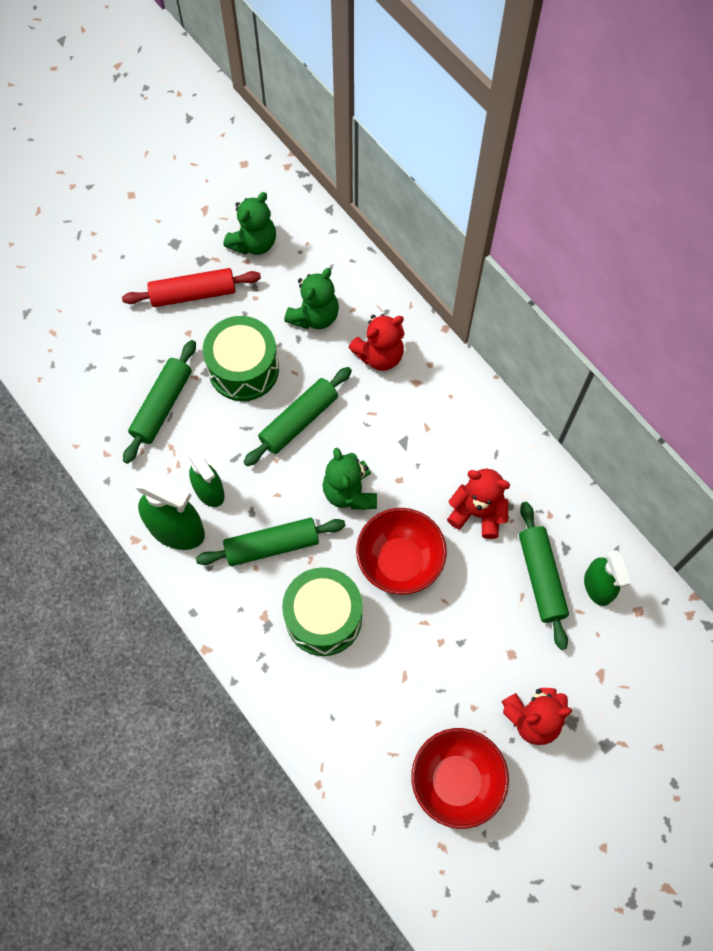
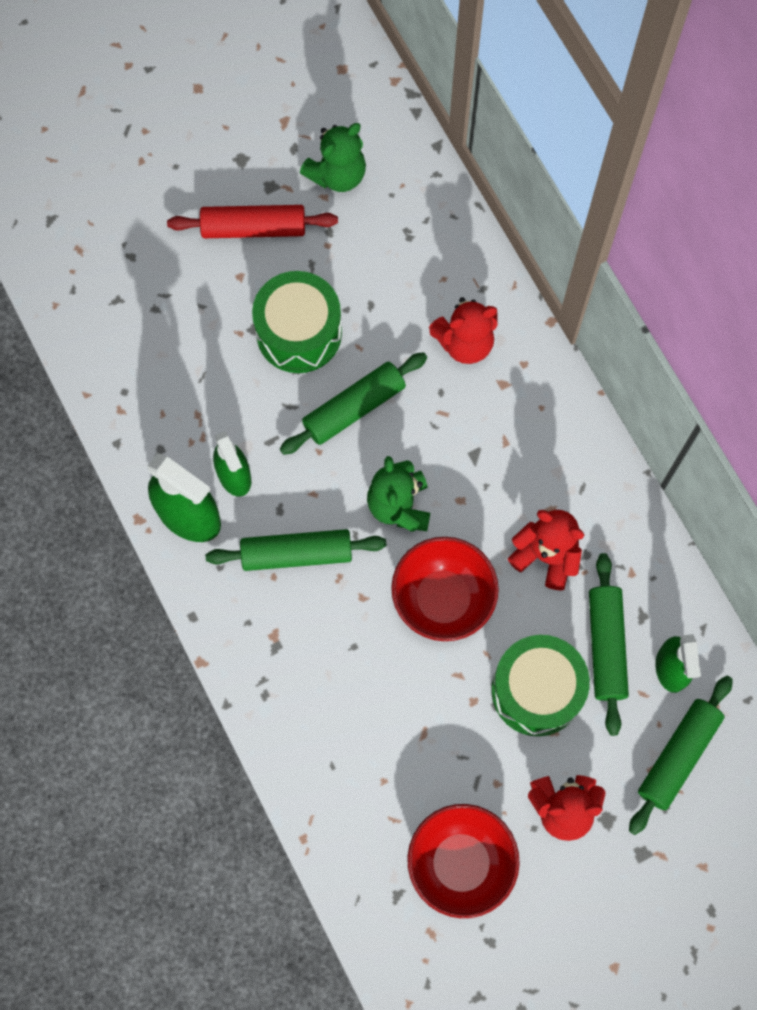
camera: 10 degrees right, 5 degrees up
(162, 406) = (195, 362): green rolling pin -> green rolling pin (678, 756)
(314, 316) = (395, 280): green teddy bear -> none
(323, 618) = (342, 649): green drum -> green drum (536, 690)

